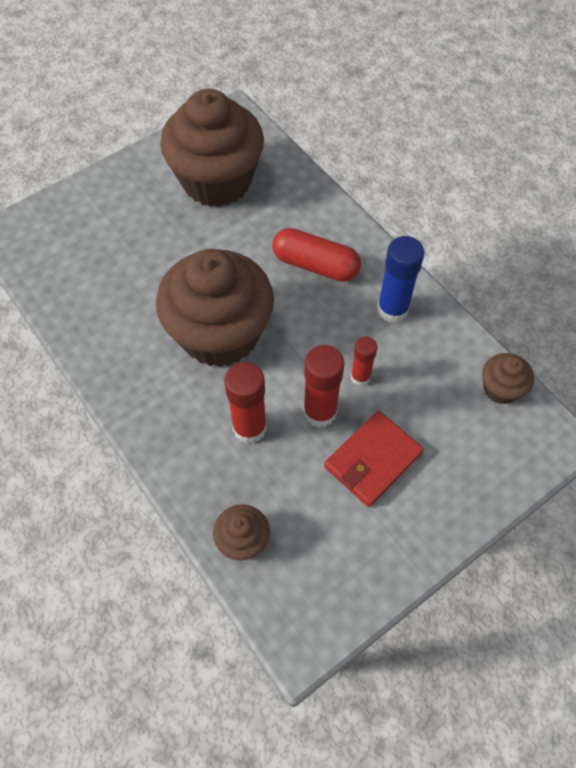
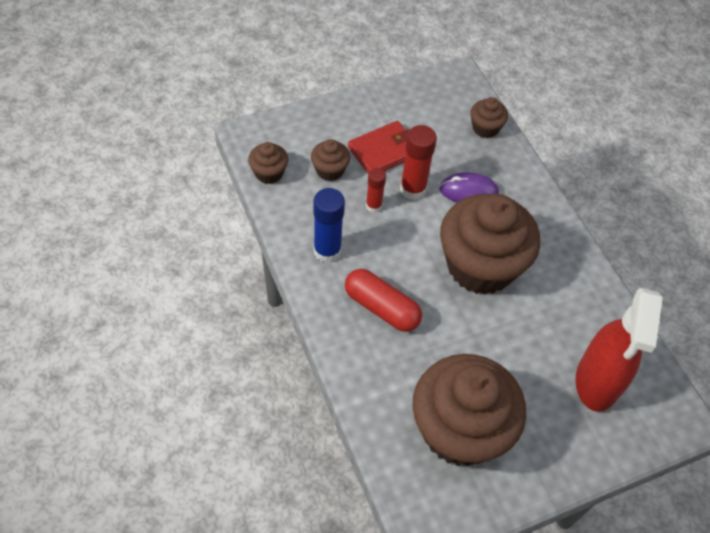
camera: 170 degrees left, 5 degrees down
(90, 245) = (597, 382): none -> red spray bottle
(249, 427) = (468, 191): red glue stick -> purple mouse
(430, 412) = (330, 170): none -> brown cupcake

